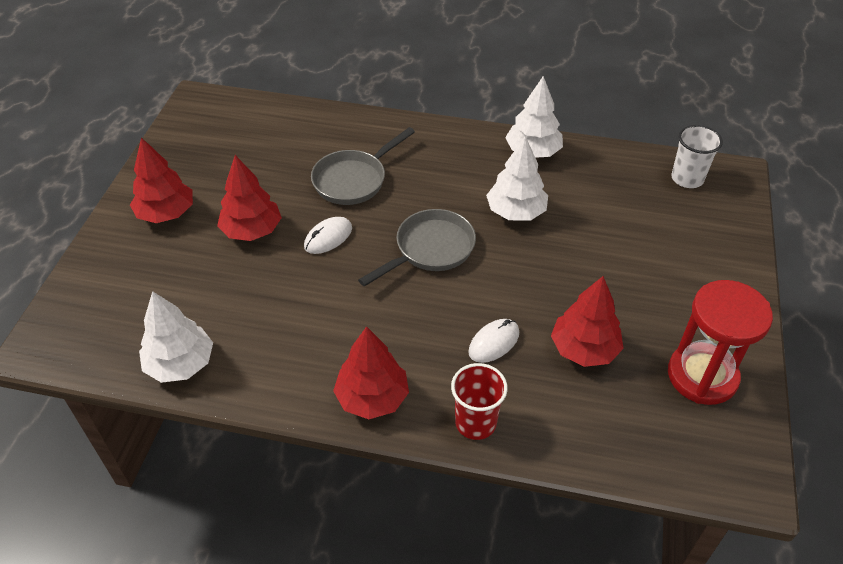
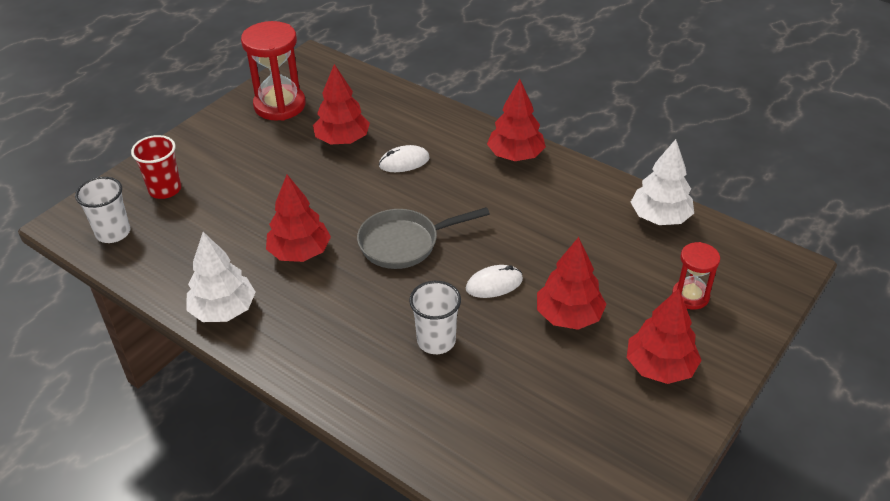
camera: 155 degrees left, 5 degrees down
(142, 282) = (690, 296): none -> red hourglass
(354, 180) = (436, 341): grey pan -> white cup
(475, 422) = (452, 124): red cup -> red cup (165, 189)
(515, 212) = (300, 252): white tree -> red tree

